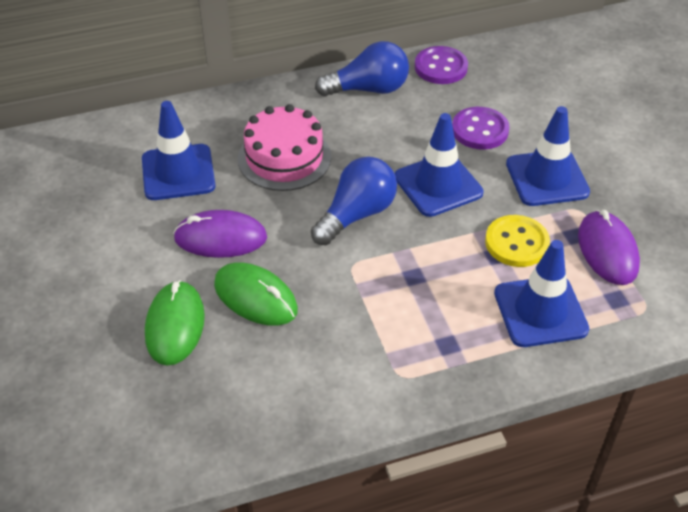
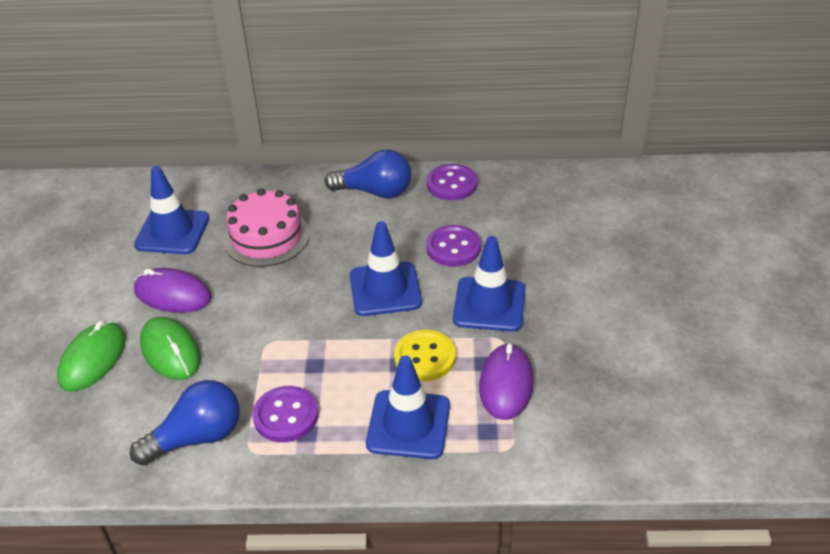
camera: 20 degrees right, 5 degrees down
(356, 214) = (298, 299): blue light bulb -> blue light bulb (197, 437)
(416, 333) = (286, 416): none -> purple button

